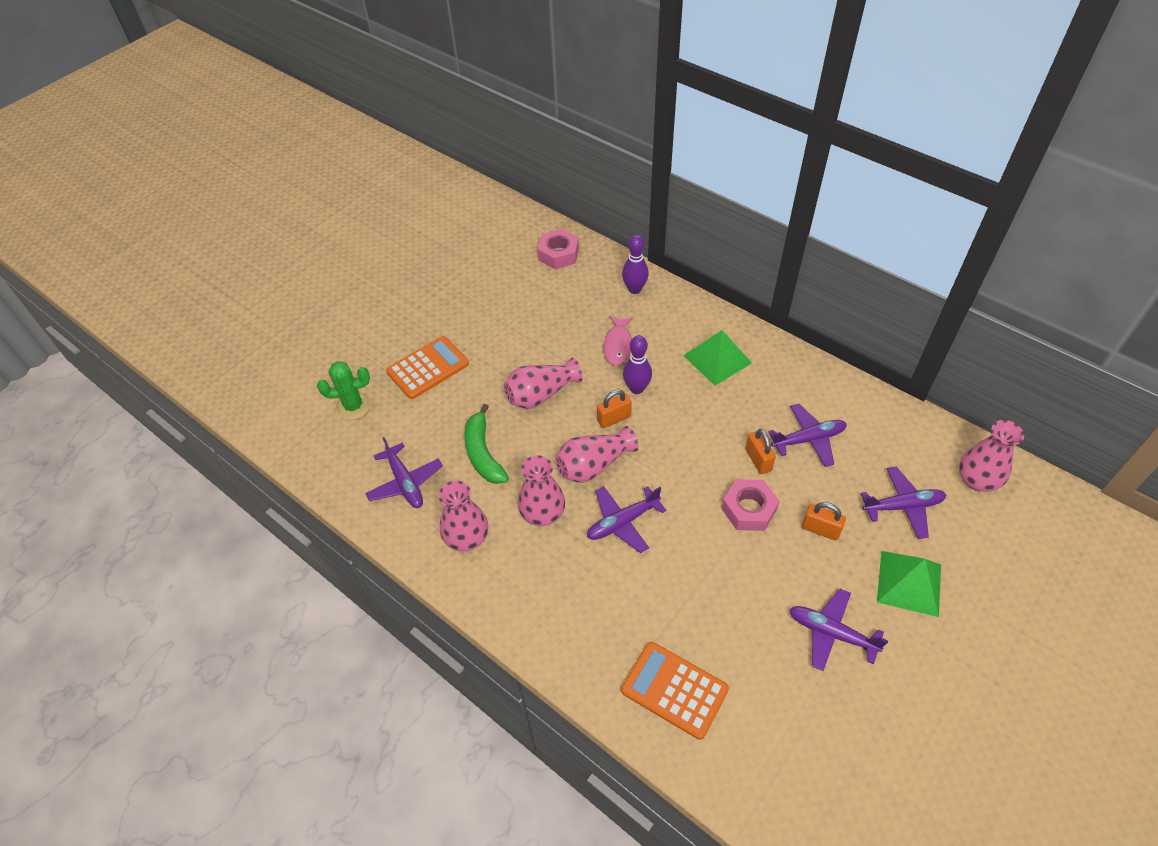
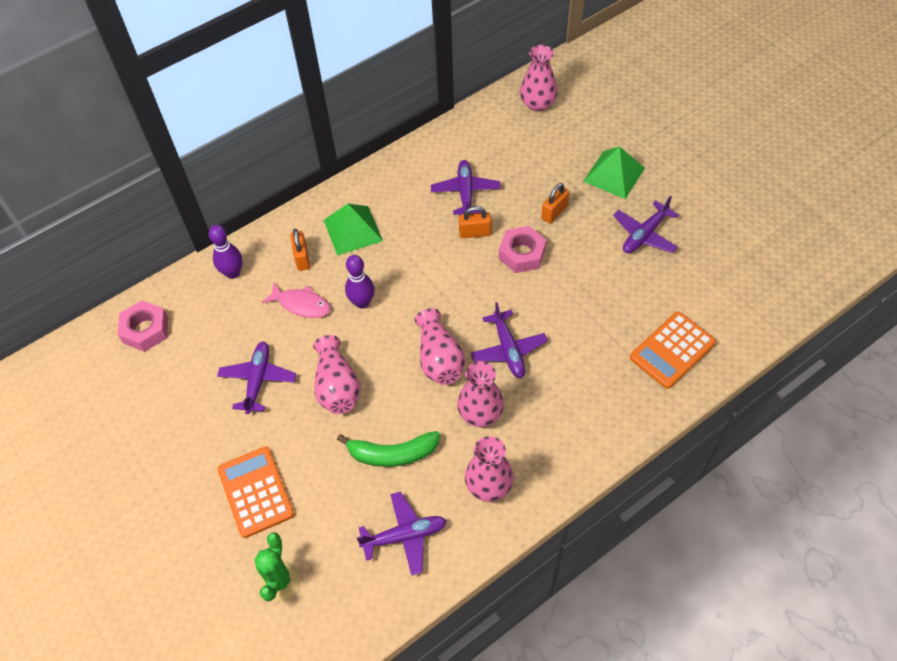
camera: 75 degrees left, 5 degrees up
(614, 419) = (391, 330): orange padlock -> orange padlock (302, 258)
(903, 506) = (548, 155): purple plane -> purple plane (258, 380)

